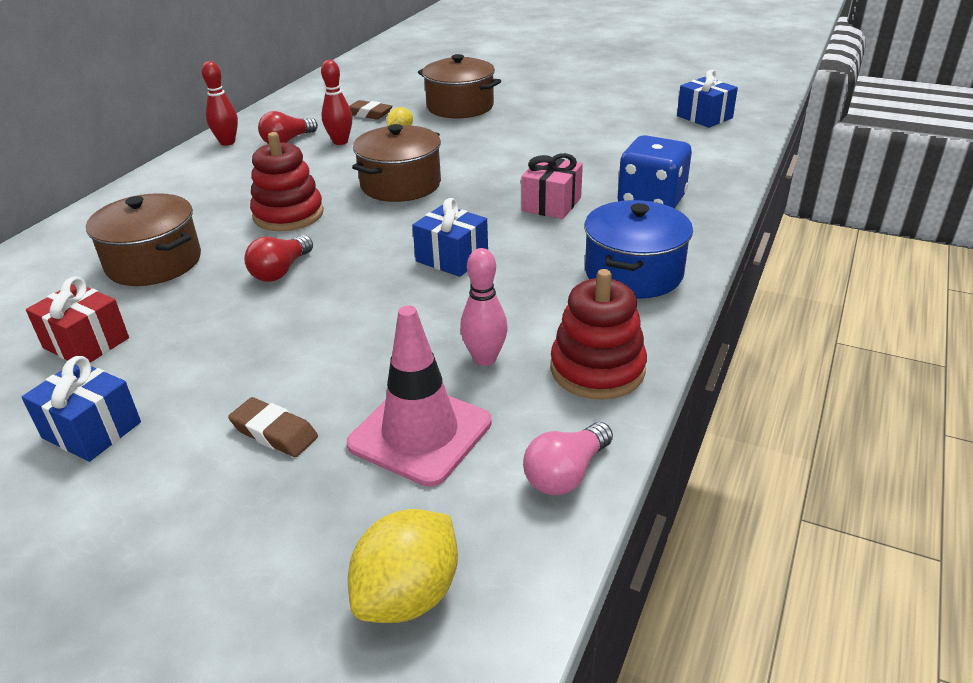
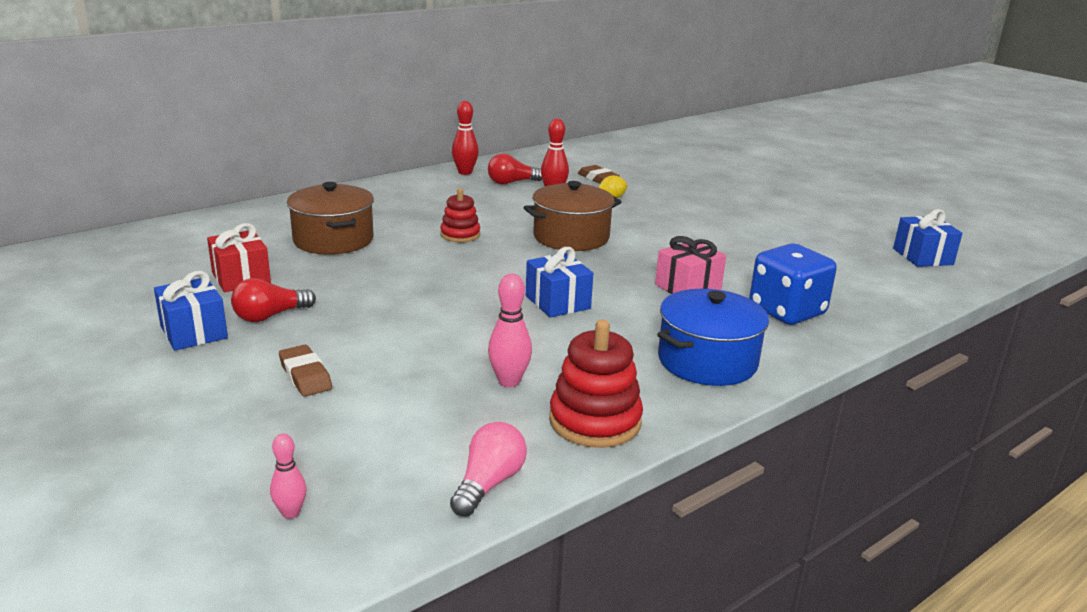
camera: 25 degrees right, 10 degrees down
(281, 271) = (415, 272): red light bulb -> red light bulb (270, 316)
(288, 215) = (460, 235): red stacking toy -> red stacking toy, size x0.63
(408, 595) = (290, 513): yellow lemon -> pink bowling pin
(420, 433) = (406, 414): pink traffic cone -> none
(460, 107) = (684, 191): brown pot -> none
(566, 474) = (489, 484): pink light bulb -> pink light bulb turned 135 degrees clockwise

